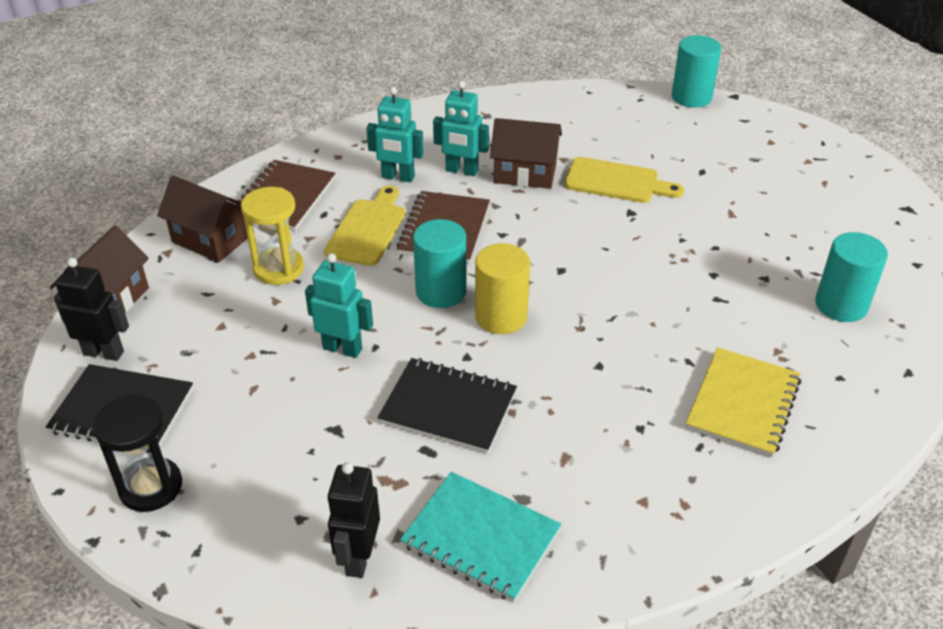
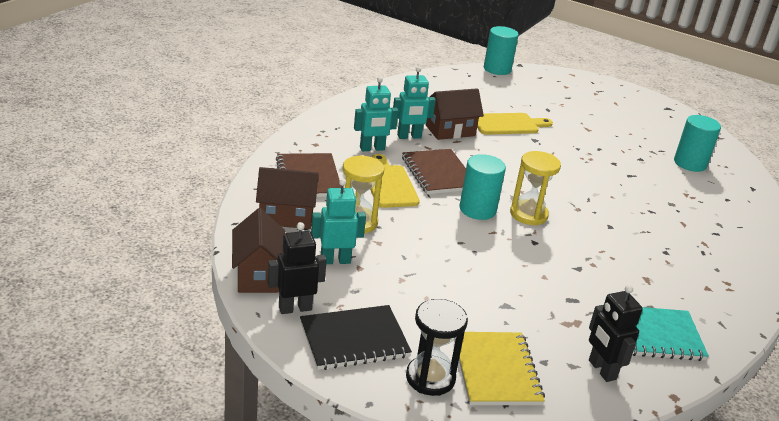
camera: 35 degrees left, 10 degrees down
(342, 348) = (456, 258): turquoise robot -> turquoise robot (335, 260)
(448, 407) = (556, 272): black notebook -> none
(501, 317) = (528, 214): yellow cylinder -> yellow hourglass
(743, 404) = (699, 225): yellow notebook -> yellow notebook (496, 370)

